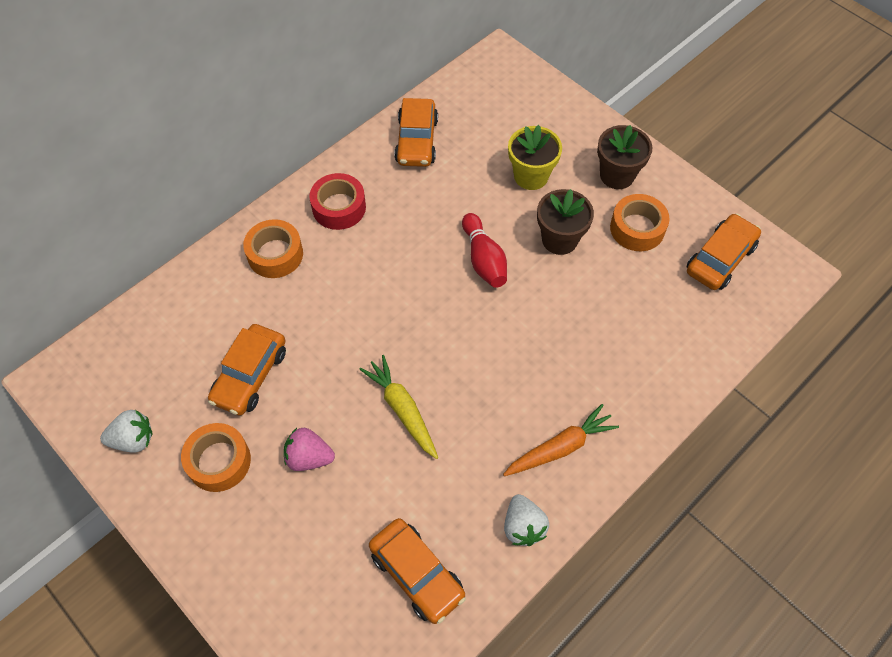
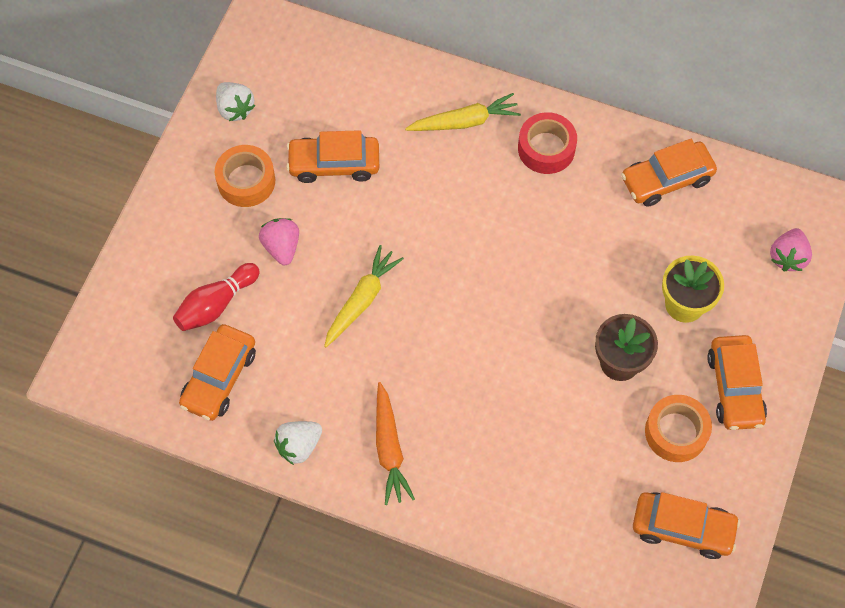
camera: 65 degrees right, 5 degrees up
(275, 254) = (465, 121): orange tape -> yellow carrot
(484, 259) = (557, 301): red bowling pin -> red bowling pin (216, 304)
(525, 97) = (787, 257): none -> pink strawberry
(560, 447) = (389, 449): orange carrot -> orange carrot turned 45 degrees clockwise
(617, 175) = (735, 388): brown flower pot -> orange car

